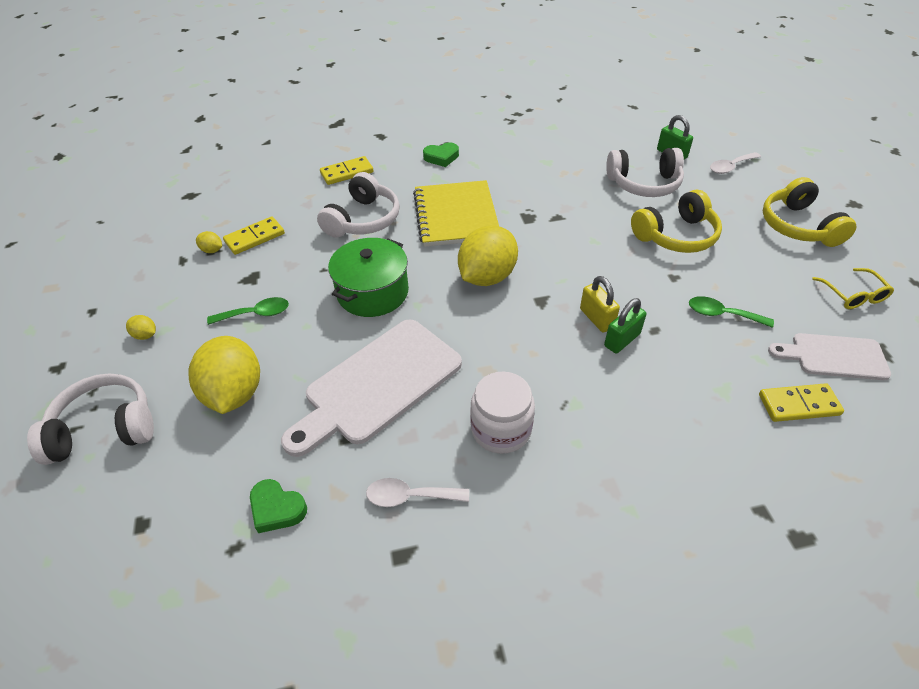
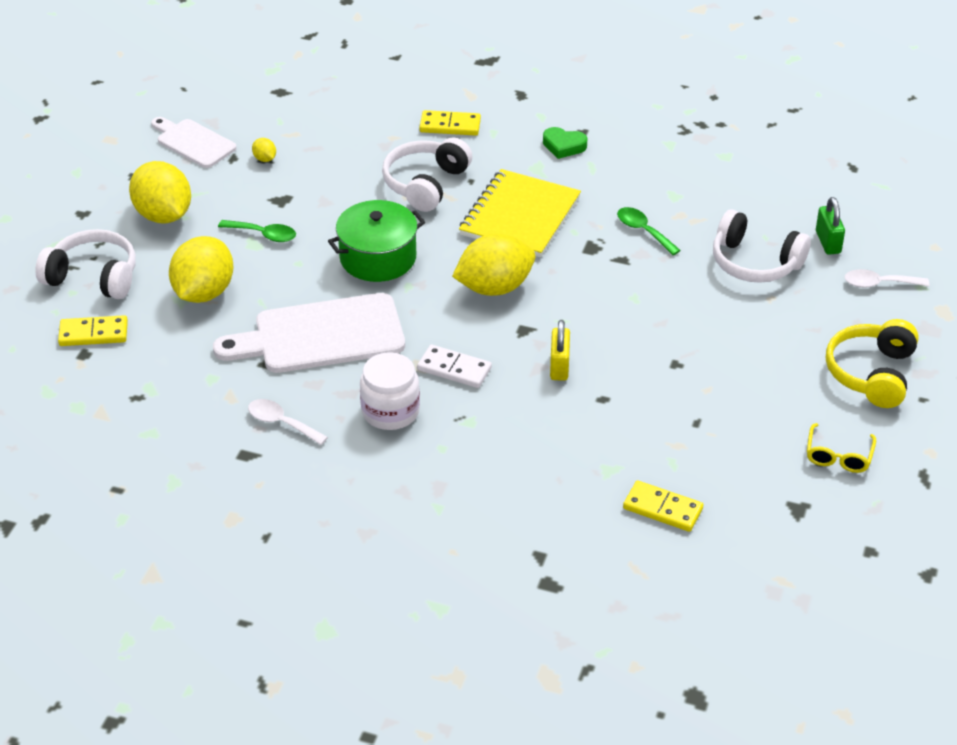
camera: 30 degrees right, 5 degrees down
(145, 335) = (163, 215): yellow lemon -> yellow lemon, size x2.46
(255, 238) = (311, 161): yellow domino -> yellow domino (93, 334)
(277, 509) = (181, 387): green heart -> none
(363, 220) = (425, 184): white headphones -> white headphones turned 150 degrees clockwise
(519, 360) = (454, 369): none -> white domino
(622, 340) = (563, 393): green padlock -> none
(676, 236) = (725, 328): yellow headphones -> none
(722, 314) = (683, 414): green spoon -> green spoon (643, 231)
(834, 356) = (745, 492): white cutting board -> white cutting board (193, 142)

